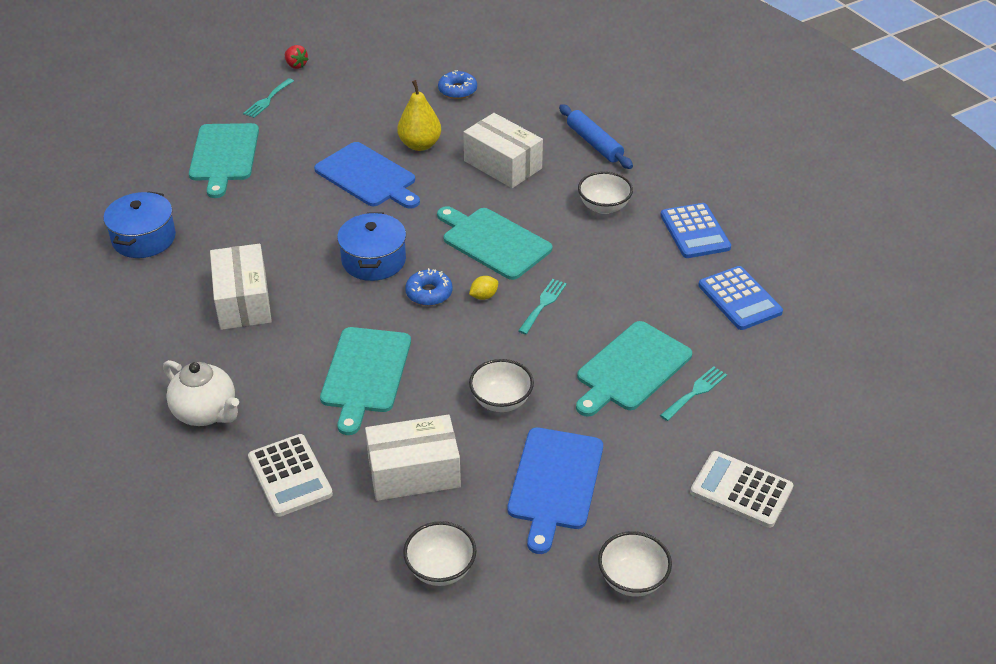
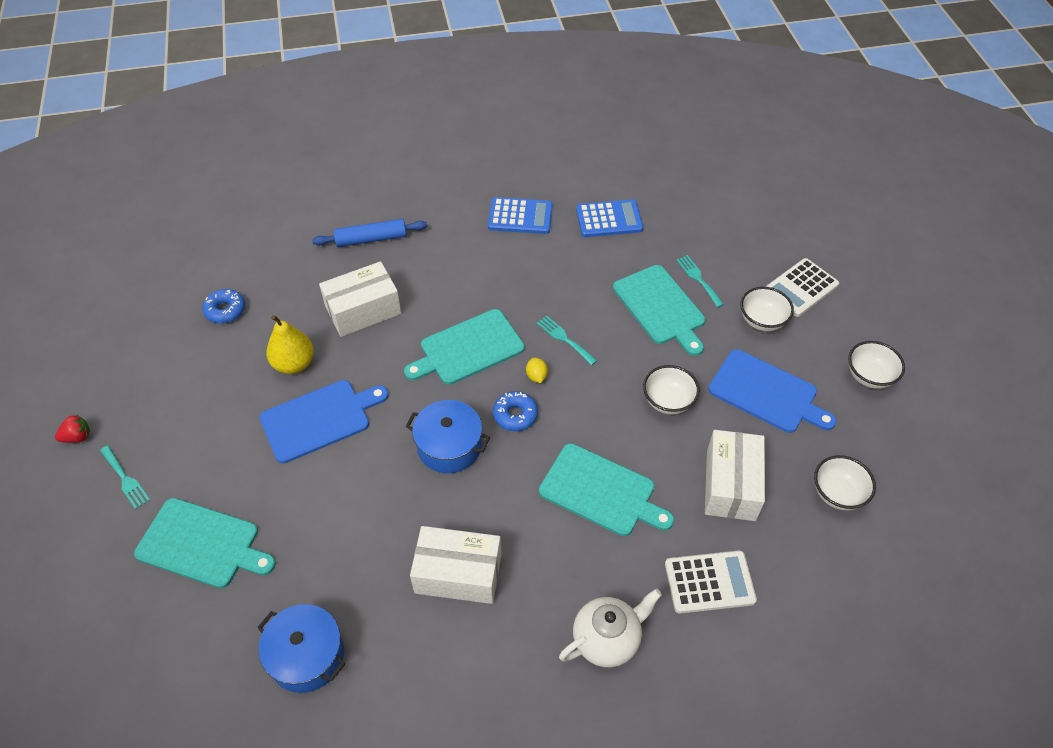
camera: 70 degrees left, 10 degrees up
(604, 207) = (460, 261): white bowl -> white bowl (762, 321)

